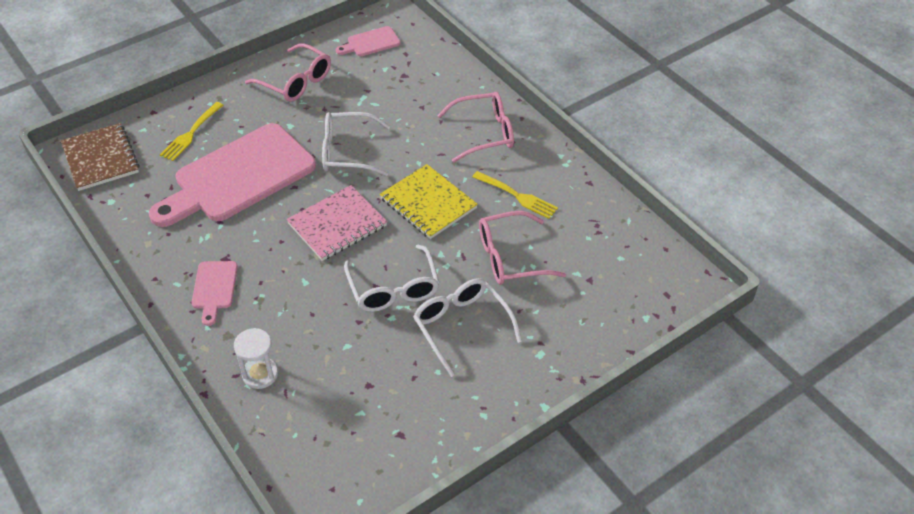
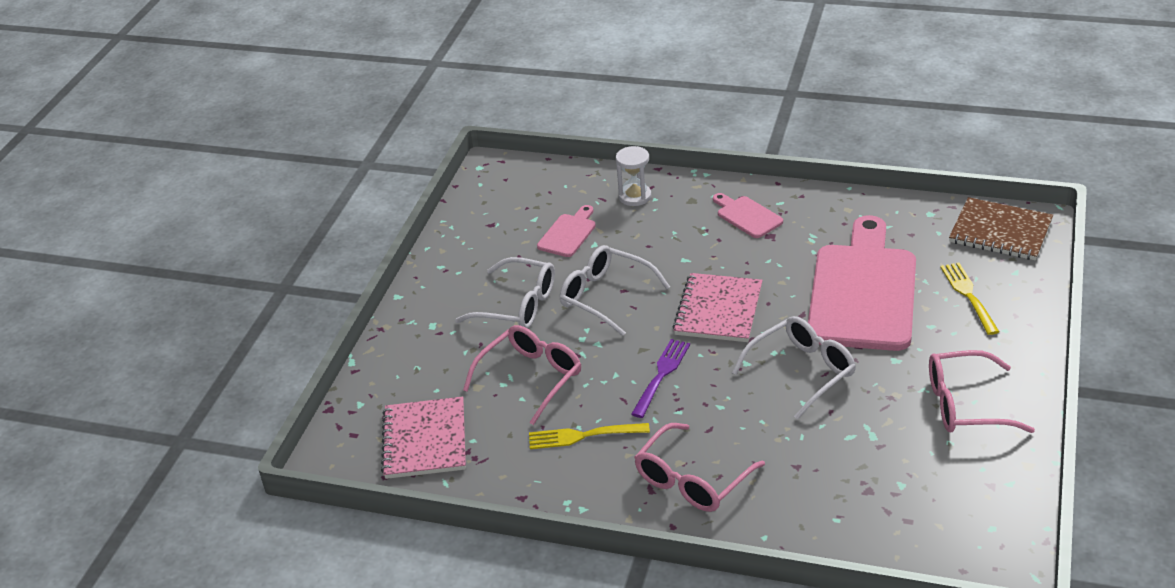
camera: 145 degrees right, 10 degrees down
(371, 43) = (967, 506): pink cutting board -> pink cutting board (568, 233)
(428, 203) = (661, 375): yellow notebook -> purple fork
(620, 257) = (425, 440): none -> pink notebook

